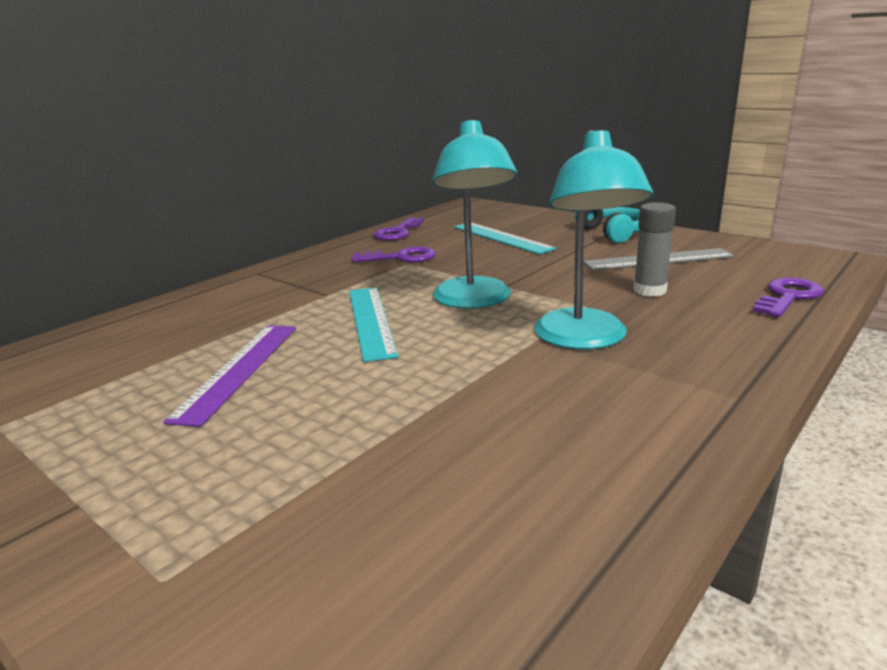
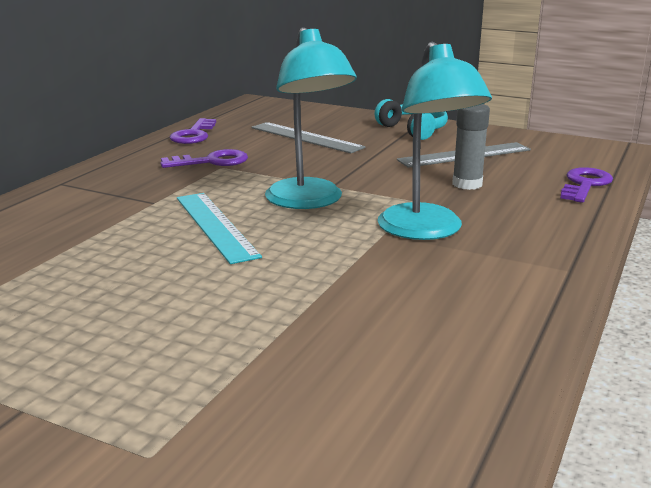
camera: 15 degrees left, 0 degrees up
(238, 370) = (105, 280): purple ruler -> none
(501, 237) = (306, 137): turquoise ruler -> grey ruler

